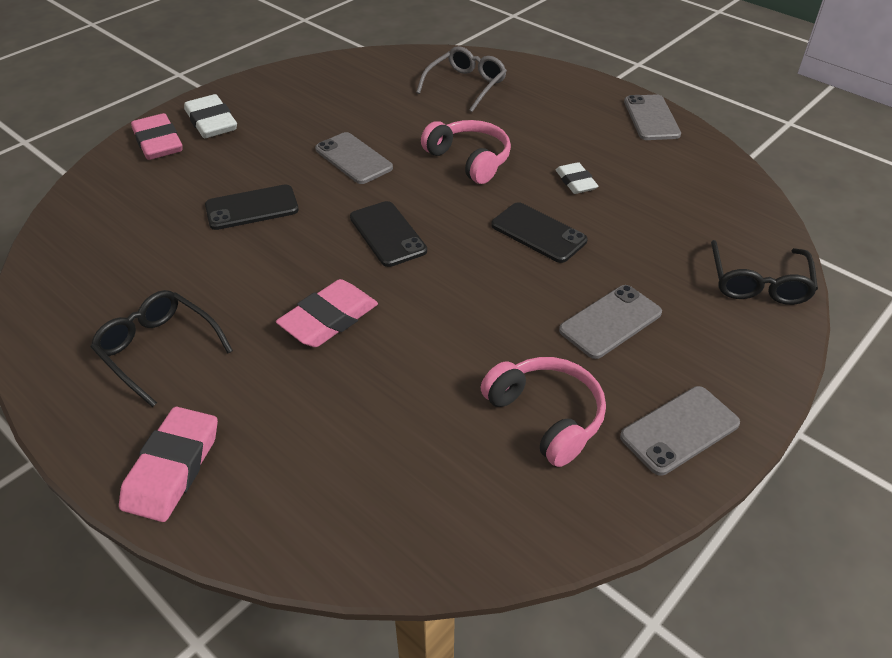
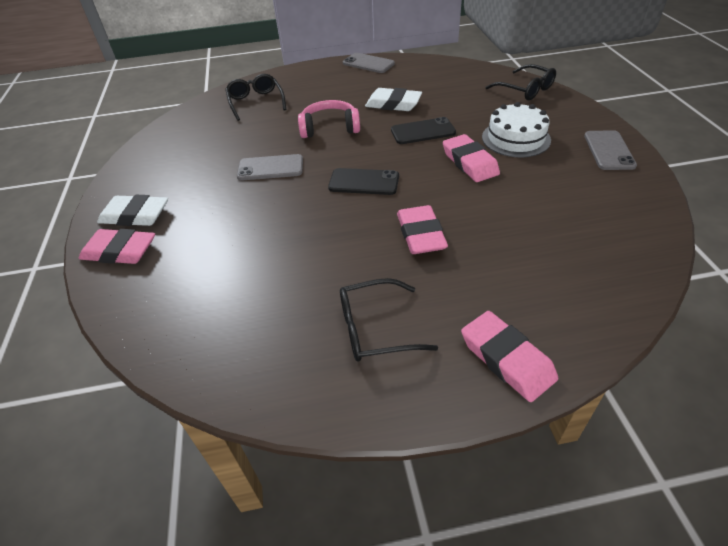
camera: 50 degrees left, 0 degrees up
(252, 208) = (266, 229): black phone -> none
(465, 86) = (256, 102): grey glasses -> black glasses
(508, 301) = (470, 162): none -> pink eraser
(546, 416) = (570, 185): pink headphones -> none
(575, 182) = (393, 104): white eraser -> white eraser, size x1.60
(610, 321) = (516, 138): grey phone -> white cake

